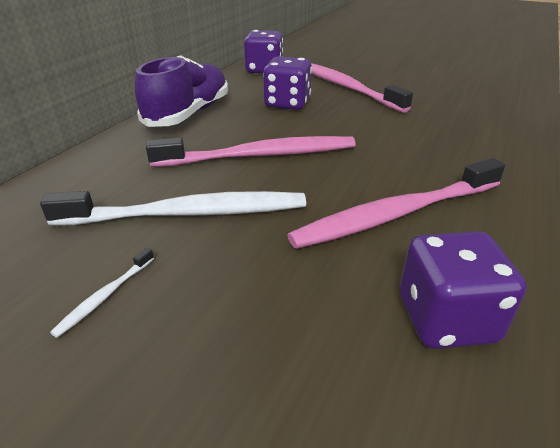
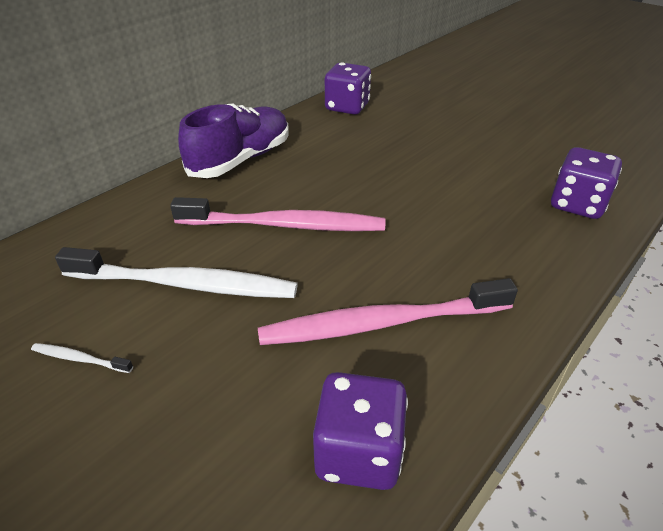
camera: 15 degrees right, 5 degrees up
(105, 296) = (80, 359): white toothbrush -> white toothbrush turned 60 degrees clockwise
(287, 103) = (347, 159): purple dice -> purple dice (577, 204)
(346, 87) = (424, 144): pink toothbrush -> none

